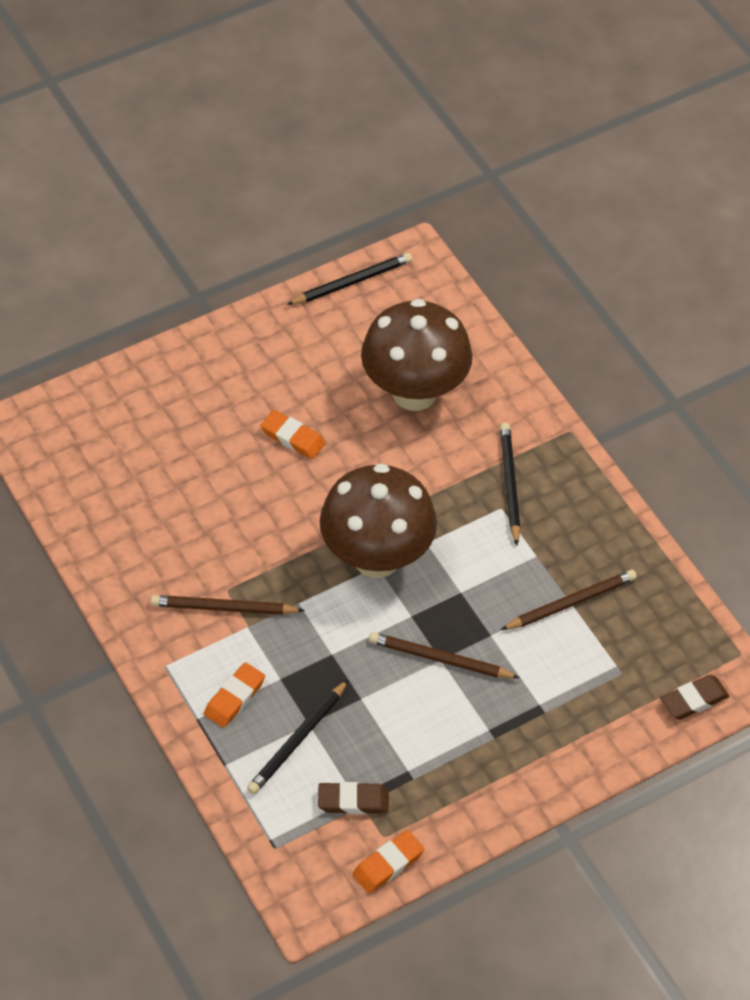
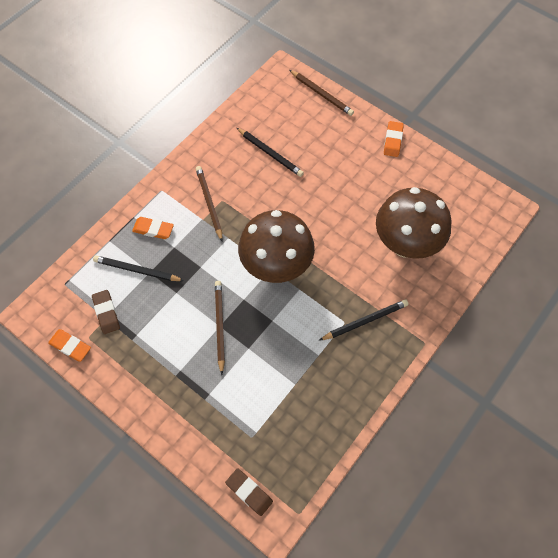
camera: 70 degrees right, 10 degrees up
(293, 437) = (339, 194): orange eraser -> orange eraser (393, 141)
(352, 282) = (468, 183): black pencil -> black pencil (270, 153)
(570, 603) = (292, 388): brown pencil -> brown pencil (321, 94)

